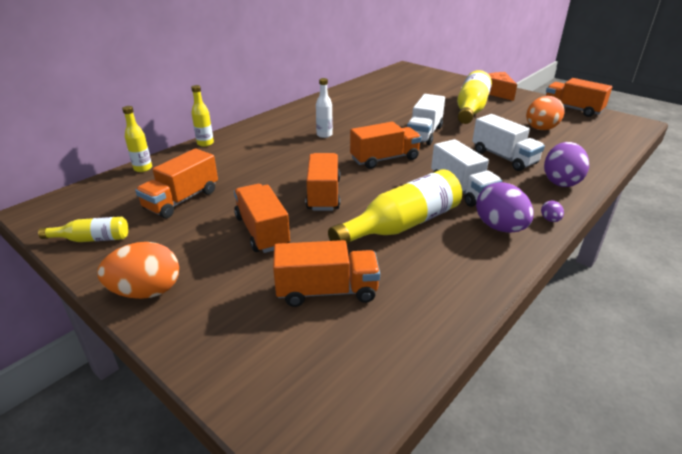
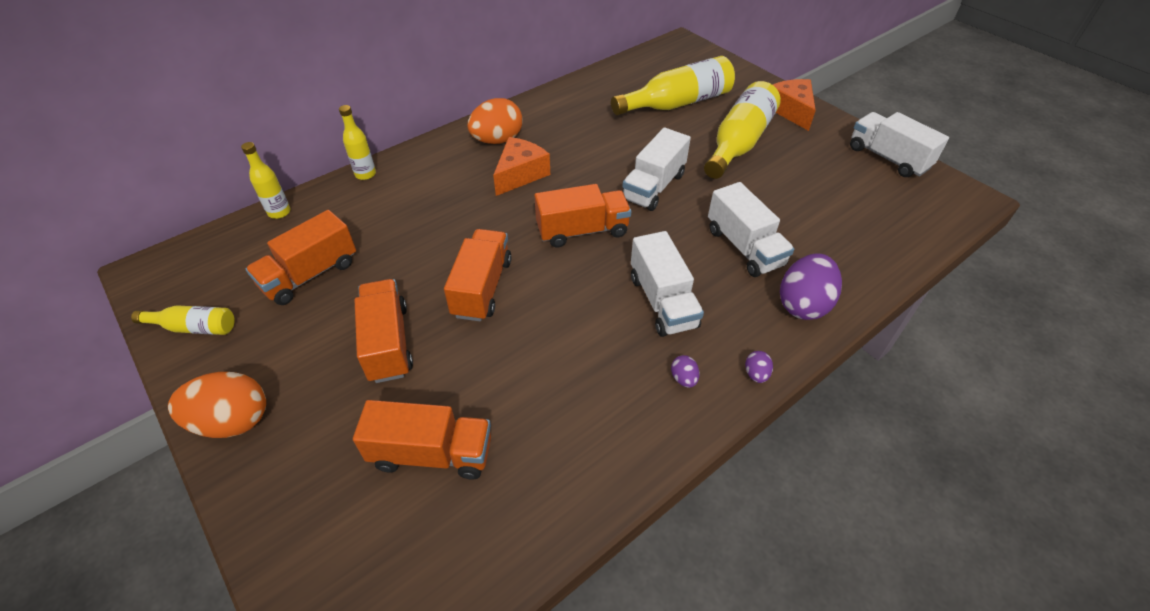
camera: 10 degrees right, 15 degrees up
(324, 135) = (520, 174): white bottle -> orange cheese
(402, 225) = (561, 355): yellow bottle -> yellow bottle (677, 103)
(500, 227) = (683, 379): purple egg -> purple egg, size x0.44
(540, 129) = (821, 195): orange egg -> orange egg (497, 140)
(572, 109) = (888, 158): orange truck -> white truck

